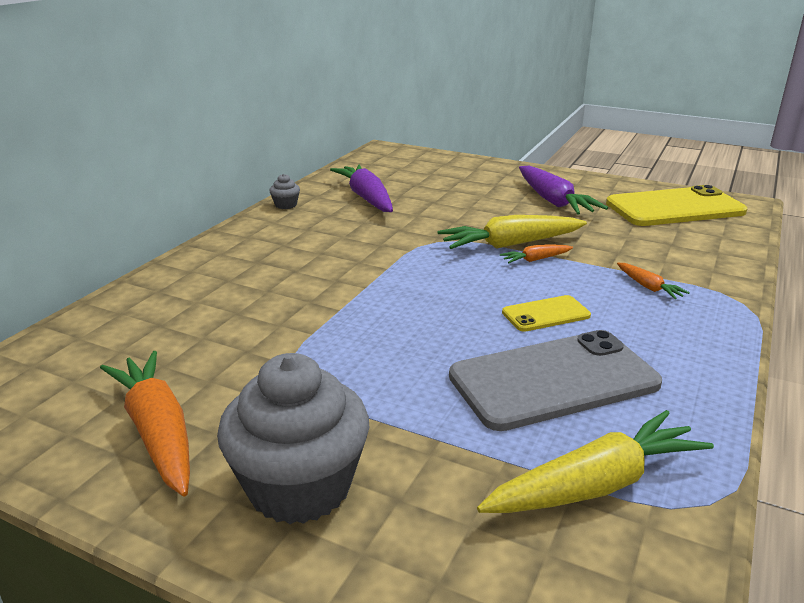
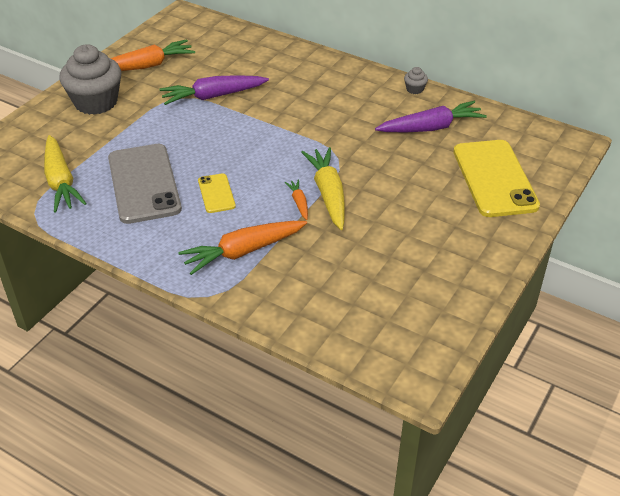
camera: 95 degrees right, 15 degrees up
(553, 201) = (425, 235): purple carrot -> purple carrot (213, 96)
(648, 287) = (243, 252): orange carrot -> orange carrot, size x2.06
(675, 208) = (406, 318): yellow phone -> yellow phone (494, 178)

